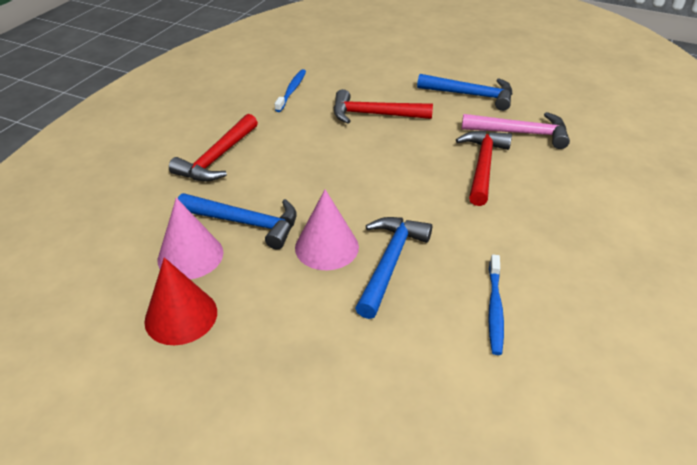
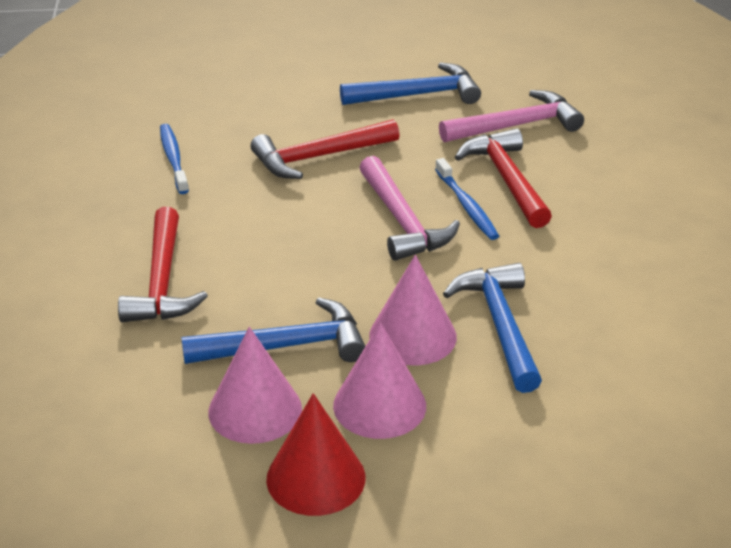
camera: 30 degrees left, 5 degrees down
(263, 285) = (379, 405): none -> pink cone
(389, 170) = (402, 221): none -> pink hammer
(494, 309) = (648, 329): blue toothbrush -> blue toothbrush (467, 206)

